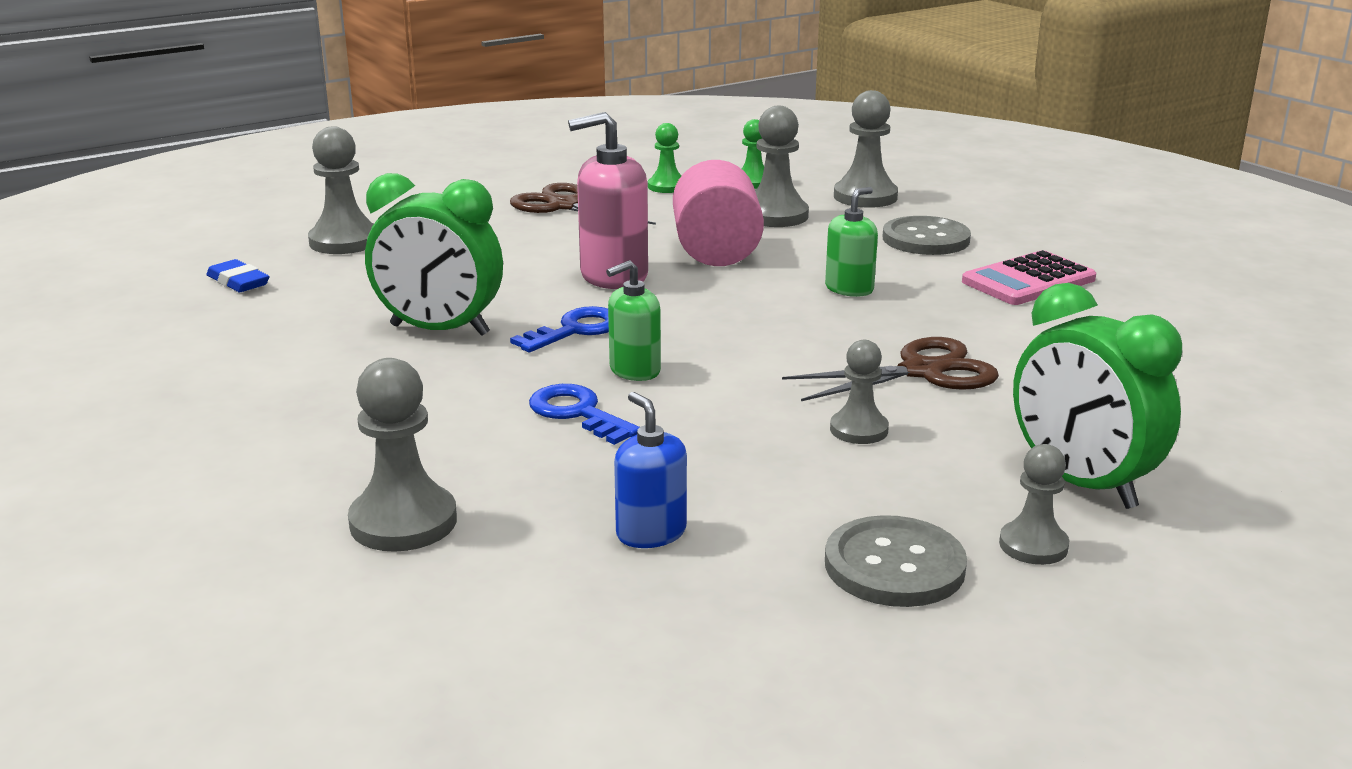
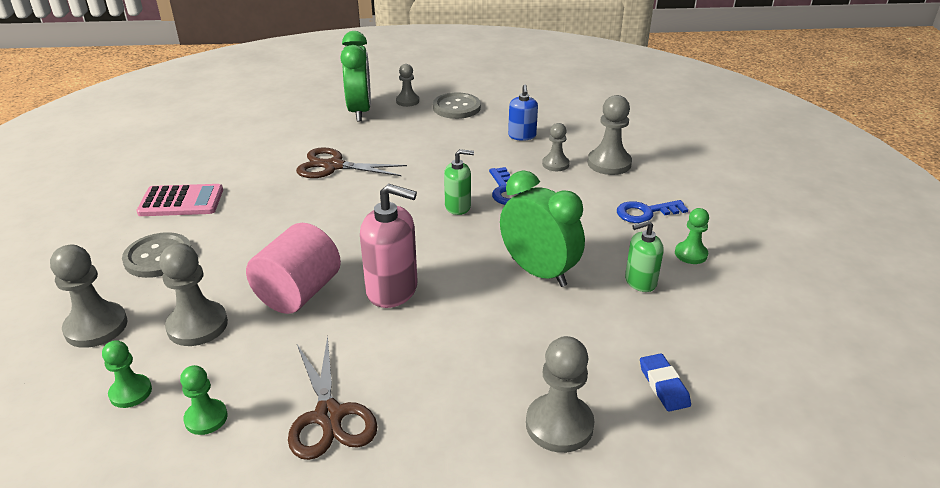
camera: 150 degrees left, 10 degrees up
(203, 403) = (691, 254): none -> green pawn
(575, 330) = (461, 245): blue key -> blue key (645, 213)
(849, 289) = (277, 228): green soap dispenser -> green soap dispenser (640, 281)
(859, 430) = (401, 149): grey pawn -> grey pawn (555, 164)

